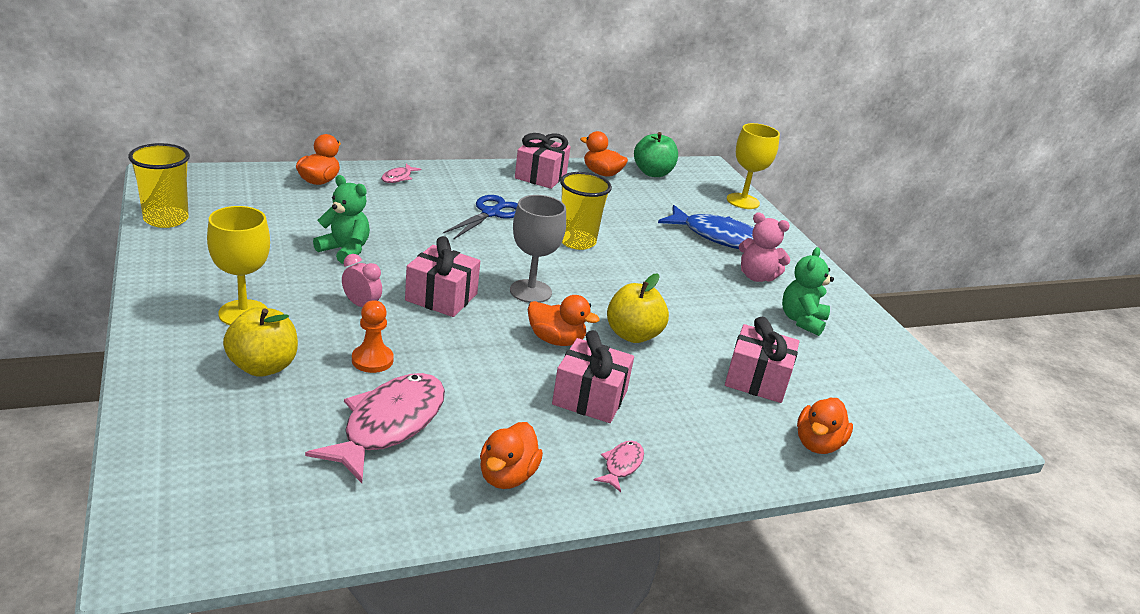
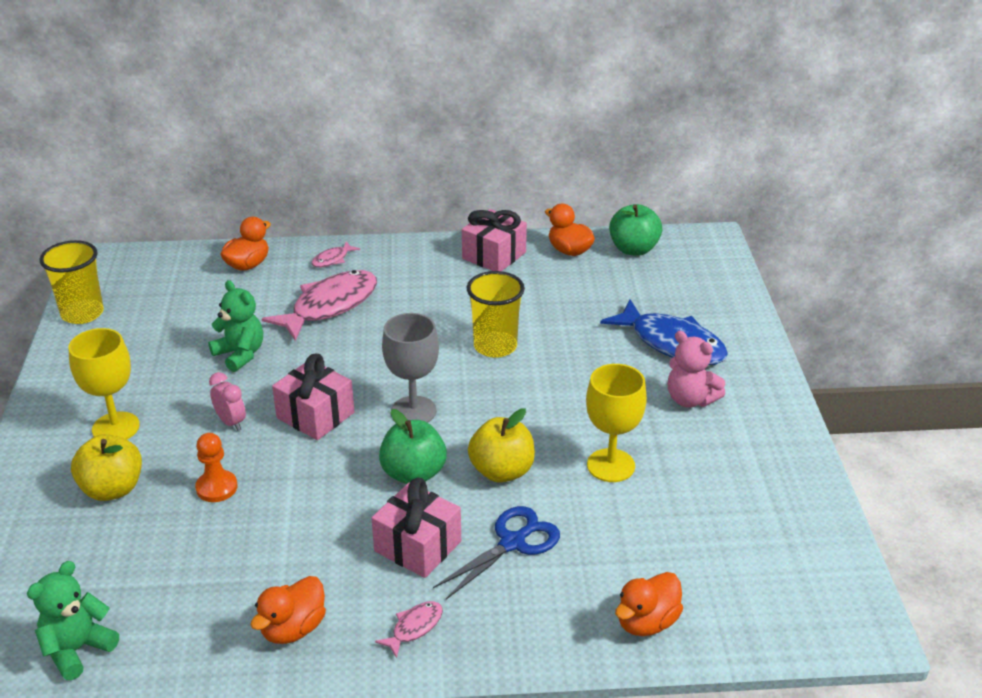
camera: 20 degrees right, 5 degrees up
(389, 425) = (203, 562): pink fish -> pink fish (329, 306)
(490, 213) = (414, 307): blue scissors -> blue scissors (512, 543)
(556, 340) = (413, 474): orange duck -> green apple
(742, 201) = (729, 290): yellow goblet -> yellow goblet (611, 465)
(757, 380) = (617, 536): pink gift -> none
(802, 321) = (715, 462): green teddy bear -> green teddy bear (77, 649)

